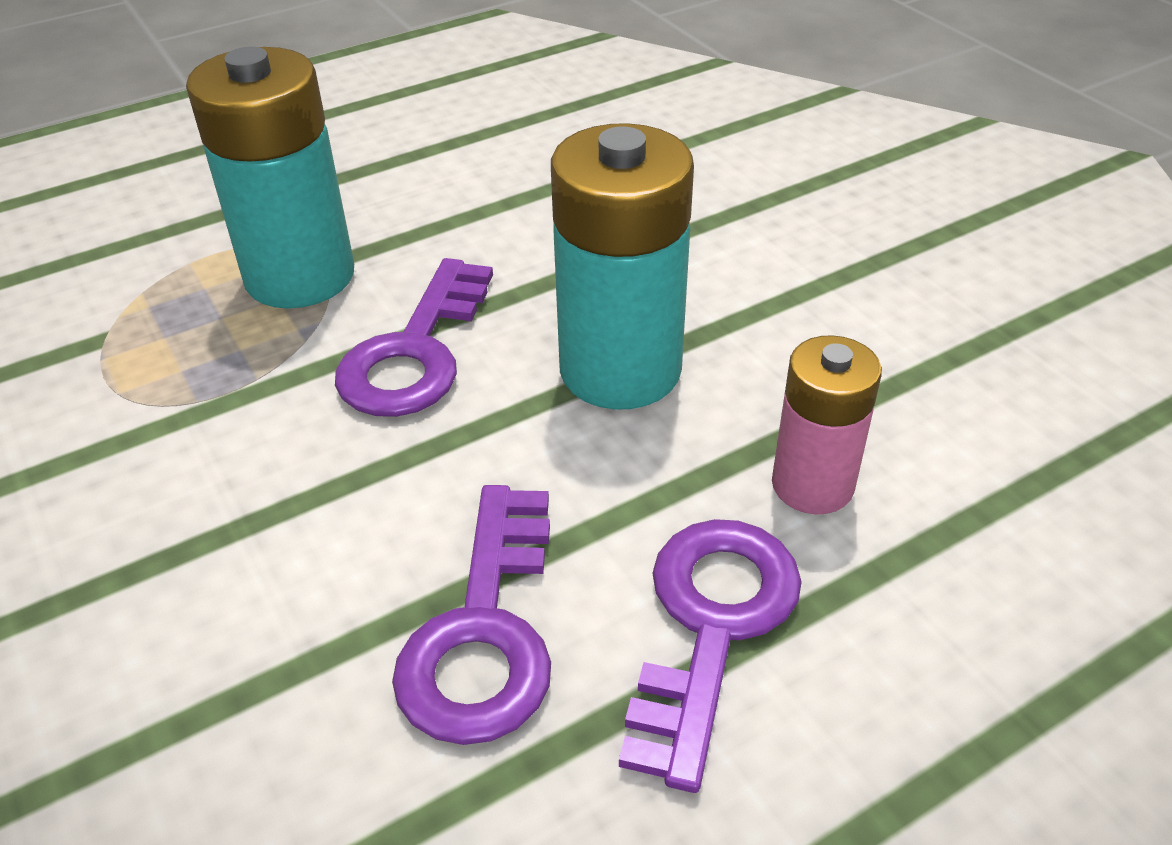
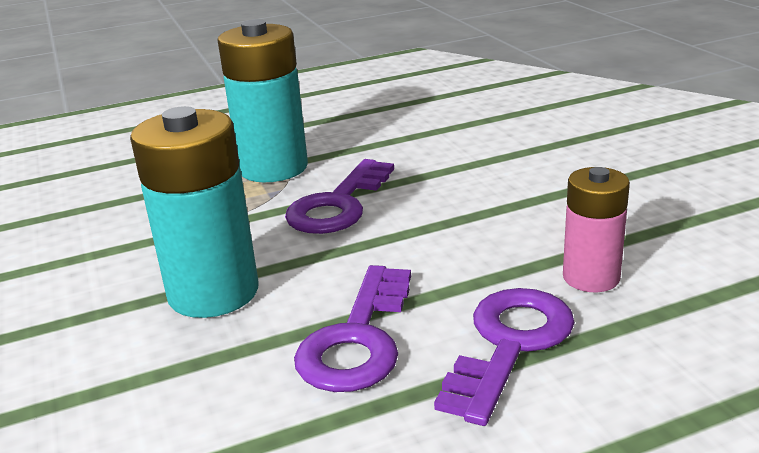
camera: 10 degrees right, 15 degrees down
(620, 370) = (469, 217): turquoise battery -> turquoise battery (213, 292)

